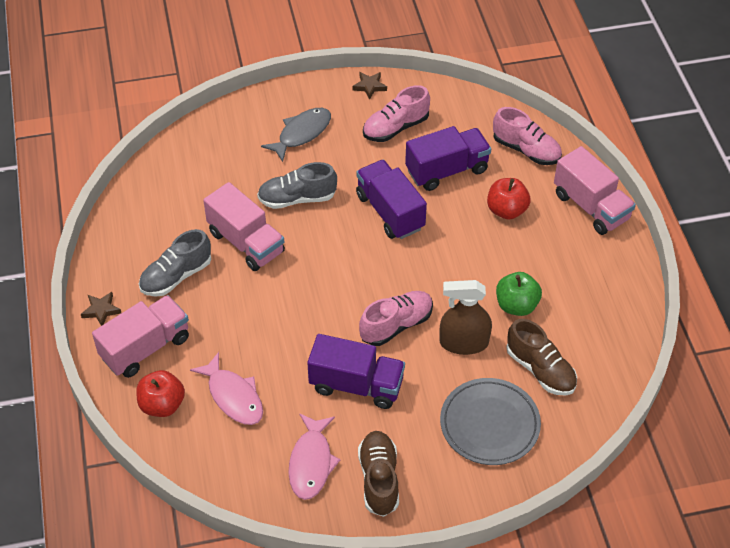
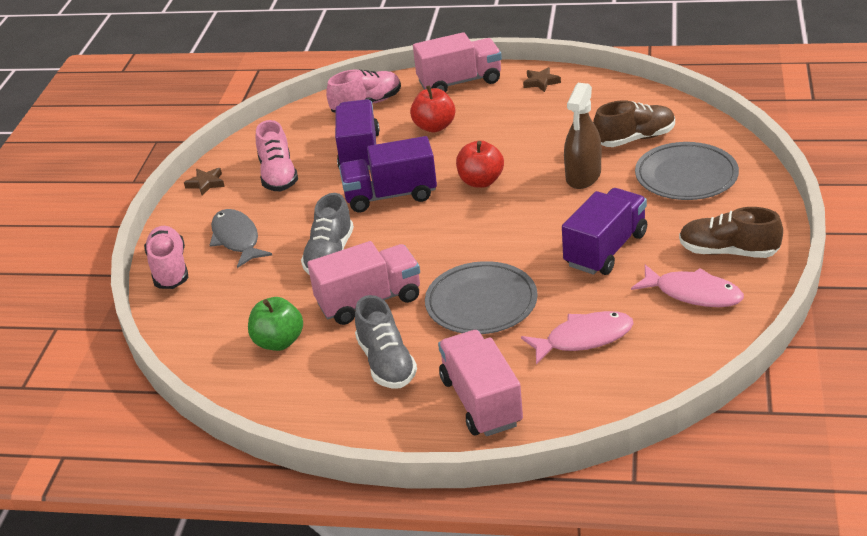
camera: 65 degrees left, 15 degrees down
(101, 310) = (403, 435): brown star -> brown star (541, 82)
(162, 405) = (572, 397): red apple -> red apple (481, 181)
(261, 316) = (481, 303): none -> grey plate
(396, 325) = (541, 213): pink shoe -> pink shoe (169, 269)
(516, 305) = (553, 139): green apple -> green apple (279, 342)

